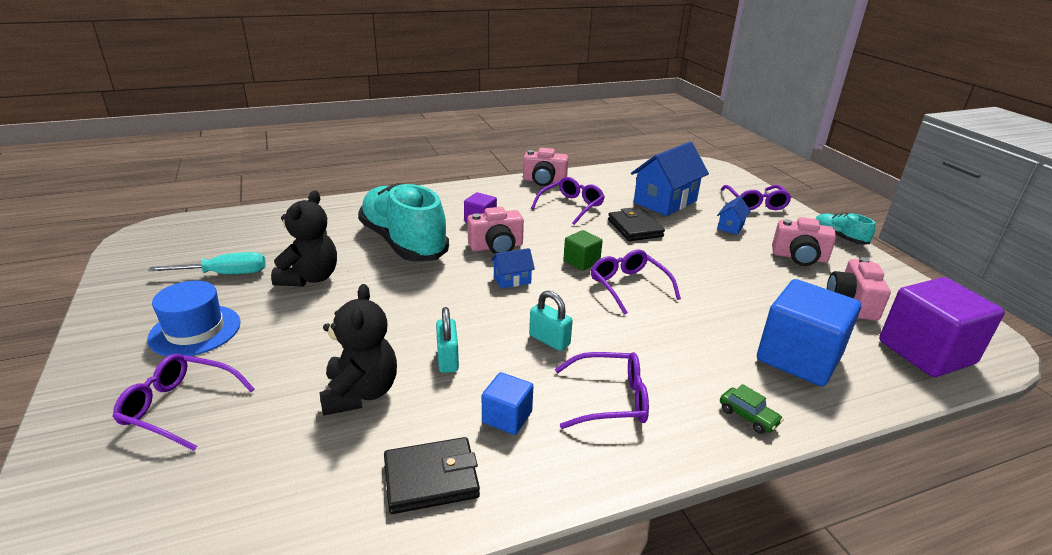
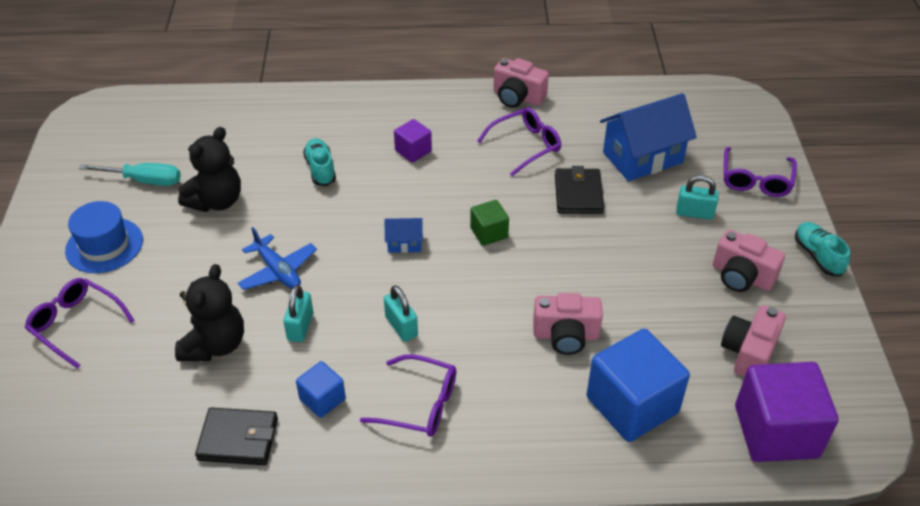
camera: 20 degrees right, 15 degrees up
(400, 319) = (278, 271): none -> blue plane
(403, 242) = (320, 169): turquoise shoe -> turquoise shoe, size x0.45
(496, 247) = (411, 194): pink camera -> pink camera (566, 335)
(628, 286) = (518, 277): purple glasses -> none
(730, 227) = (694, 213): blue house -> turquoise padlock
(748, 416) = (533, 453): green car -> none

